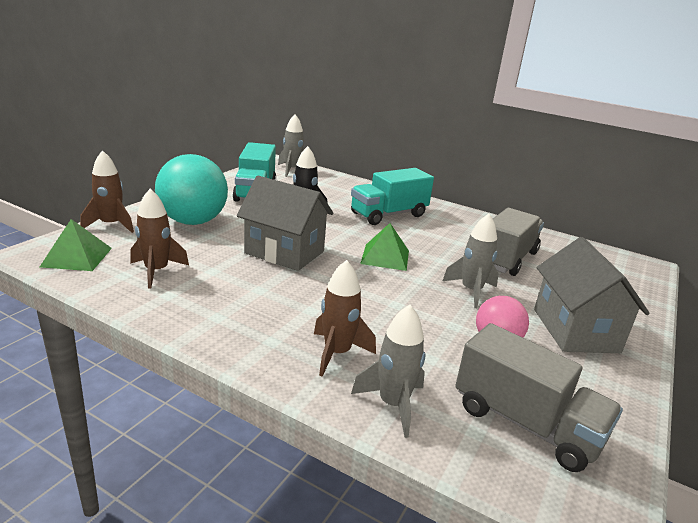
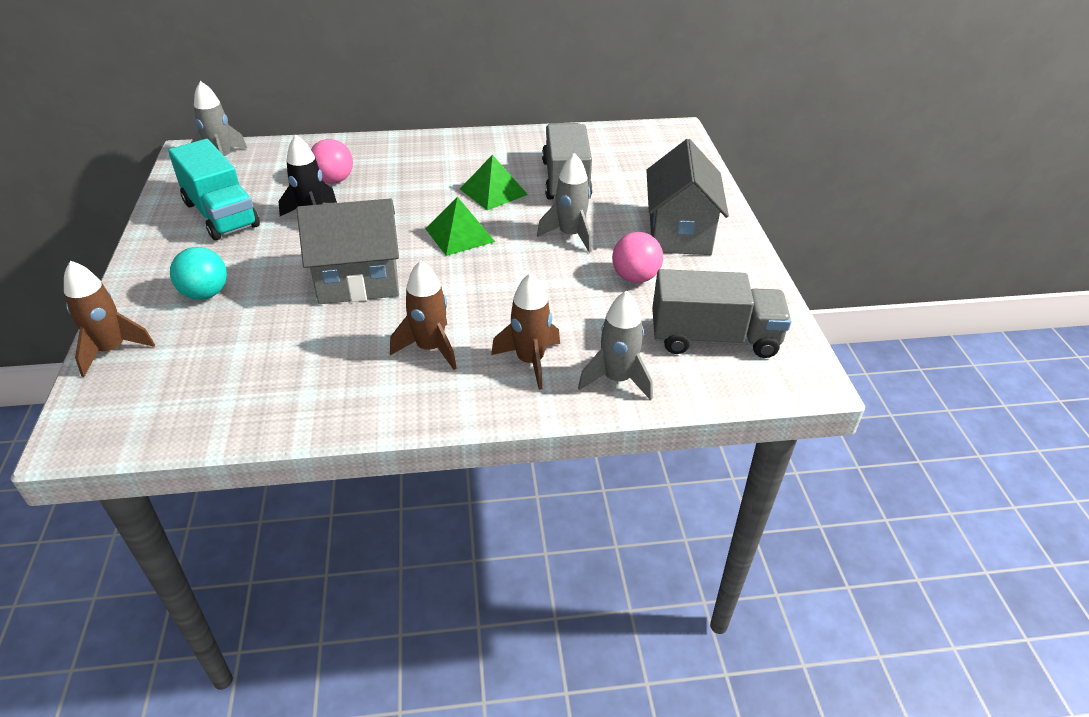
camera: 35 degrees left, 15 degrees up
(77, 257) = (138, 411): green pyramid -> green pyramid (493, 191)
(156, 271) = (257, 376): brown rocket -> brown rocket (430, 348)
(193, 221) = (205, 294): turquoise ball -> turquoise ball, size x0.55
(341, 200) = (334, 180): none -> pink ball
(389, 215) = (405, 177): turquoise truck -> none
(575, 330) = (679, 233): grey house -> grey house turned 45 degrees clockwise

